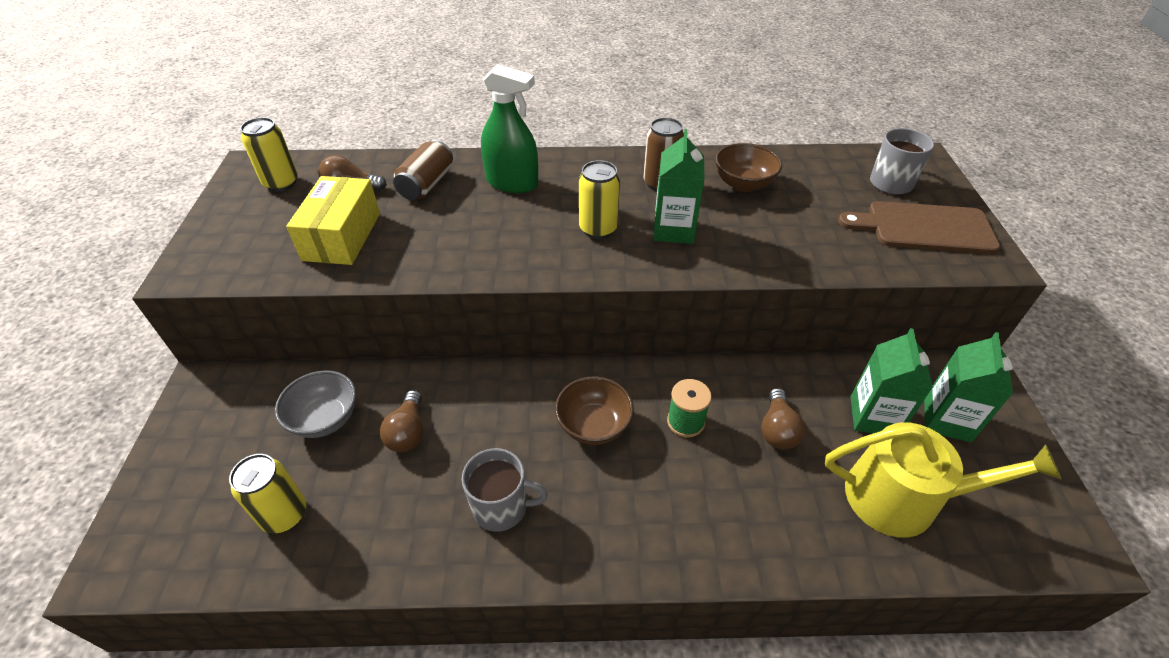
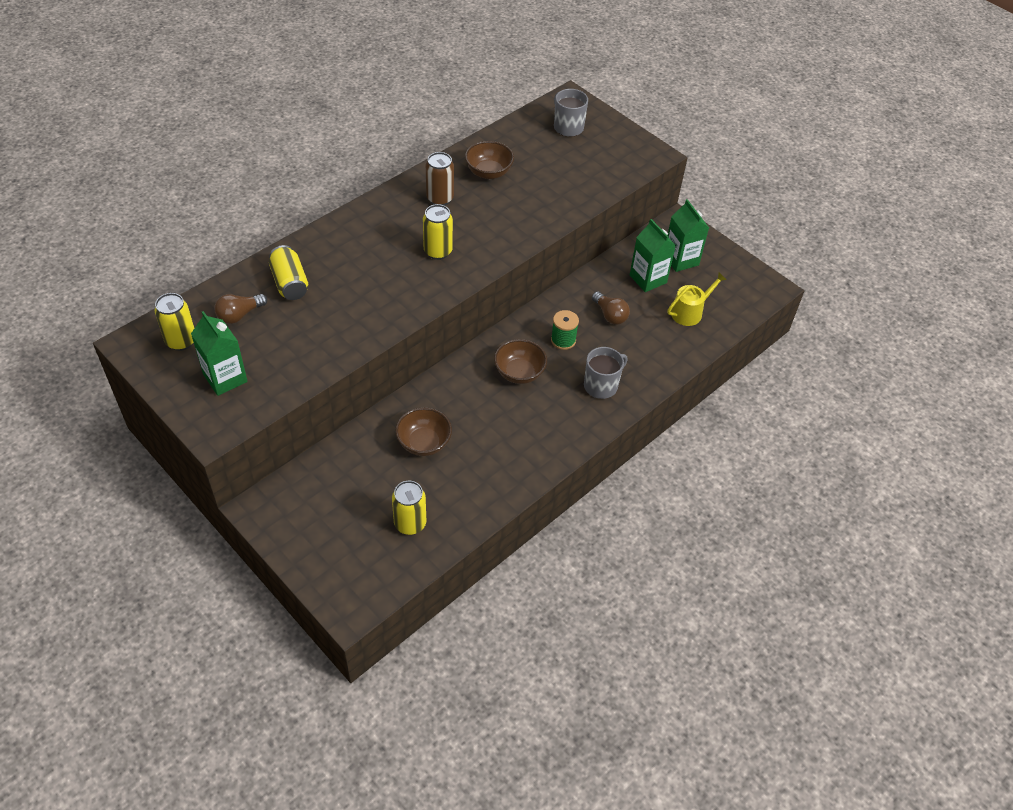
camera: 45 degrees left, 5 degrees up
(325, 419) = (366, 470): grey bowl -> none
(342, 236) = (284, 349): yellow box -> none
(408, 432) = (424, 443): brown light bulb -> brown bowl
(426, 185) = (290, 283): brown can -> yellow can
(501, 507) = (517, 441): grey mug -> grey mug (601, 385)
(512, 183) = (346, 249): green spray bottle -> none
(673, 230) = (481, 227): green carton -> green carton (225, 378)
(902, 498) = (689, 312): yellow watering can -> yellow watering can, size x0.61
(924, 228) = (608, 151): brown cutting board -> none

